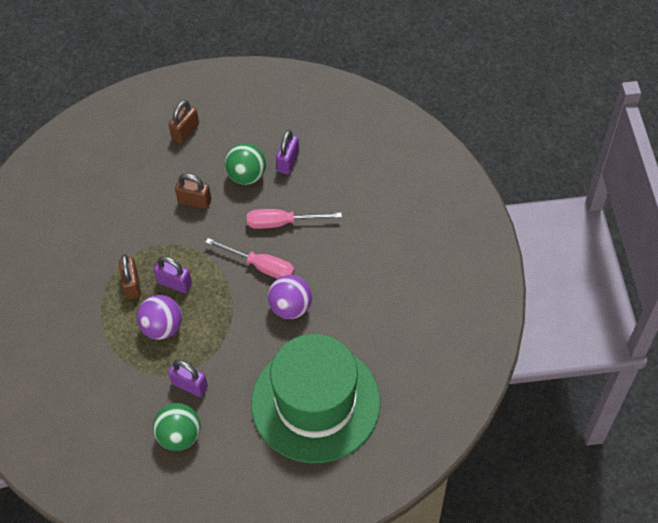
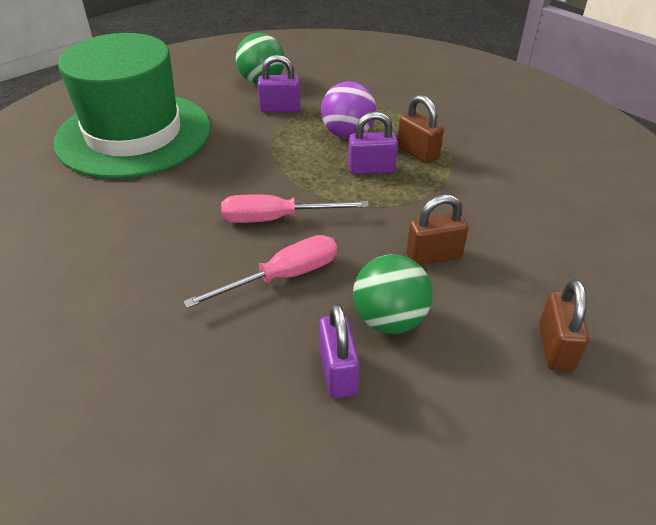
camera: 150 degrees right, 15 degrees down
(290, 307) = (209, 194): purple ball -> none

